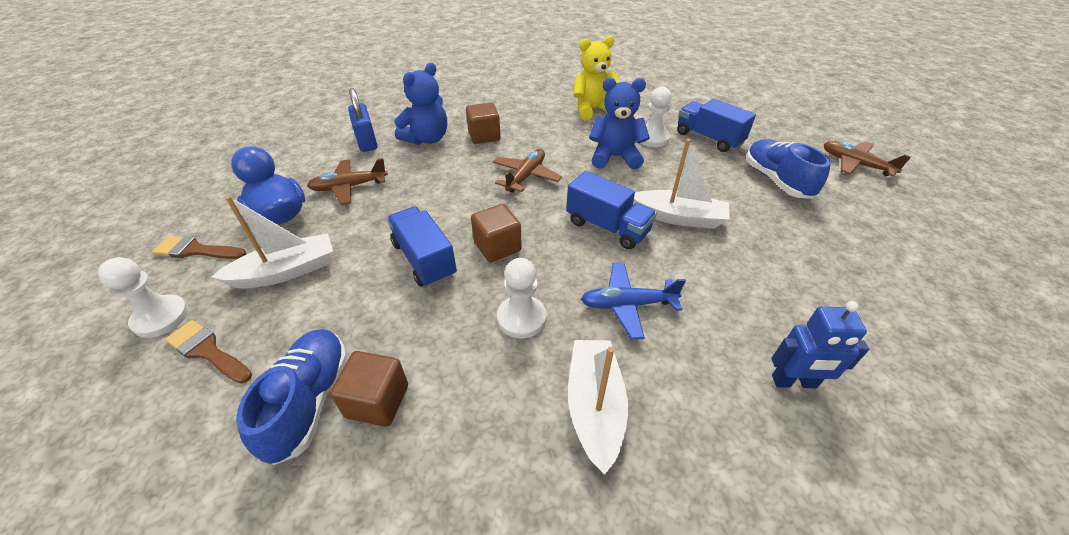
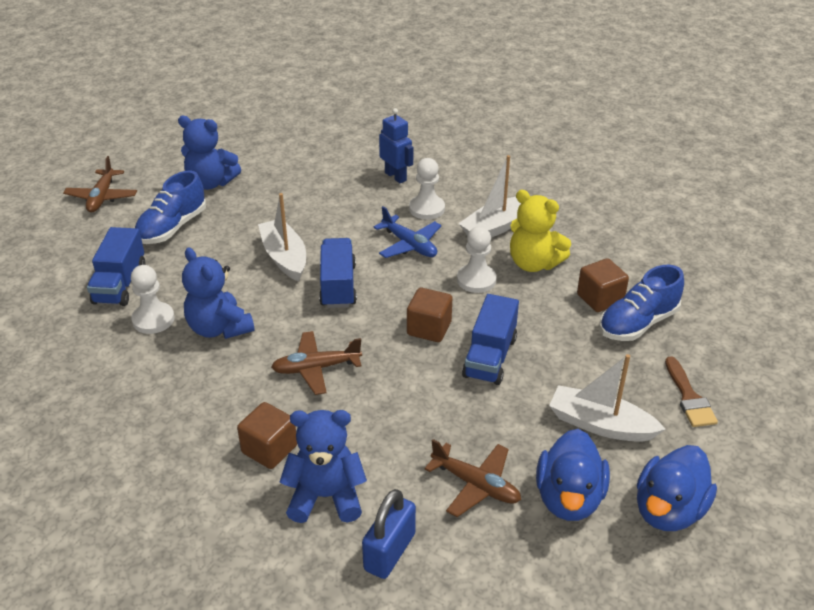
camera: 130 degrees left, 5 degrees down
(161, 317) = (717, 451): white pawn -> white pawn (426, 209)
(196, 250) = (668, 510): brown brush -> blue duck
(593, 109) = (115, 393): yellow teddy bear -> yellow teddy bear (533, 263)
(854, 227) = (211, 183): none -> blue teddy bear

